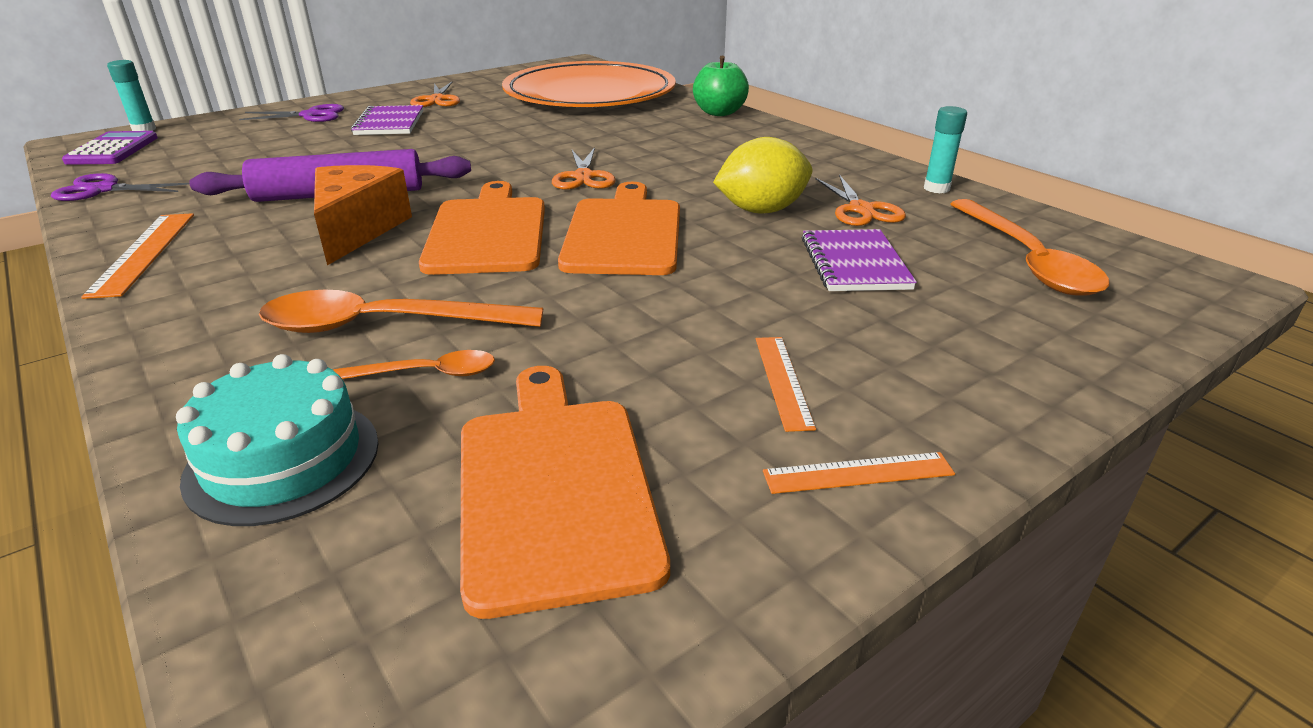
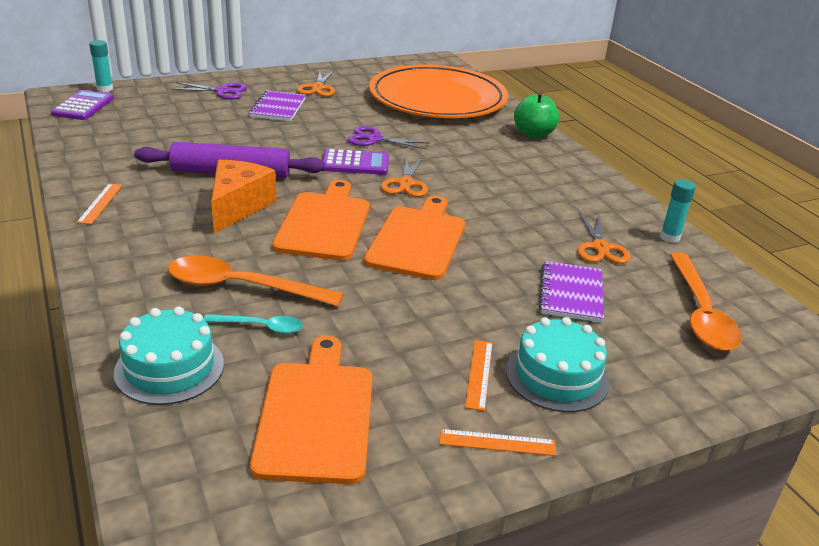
camera: 10 degrees right, 0 degrees up
(103, 190) = (76, 143): purple scissors -> purple scissors (374, 139)
(144, 253) = (100, 203): orange ruler -> orange ruler, size x0.65
(427, 373) = (261, 327): orange spoon -> turquoise spoon
(509, 165) = (355, 163): none -> purple calculator
(761, 210) = (525, 236): yellow lemon -> none
(893, 365) = (557, 376): none -> turquoise cake

